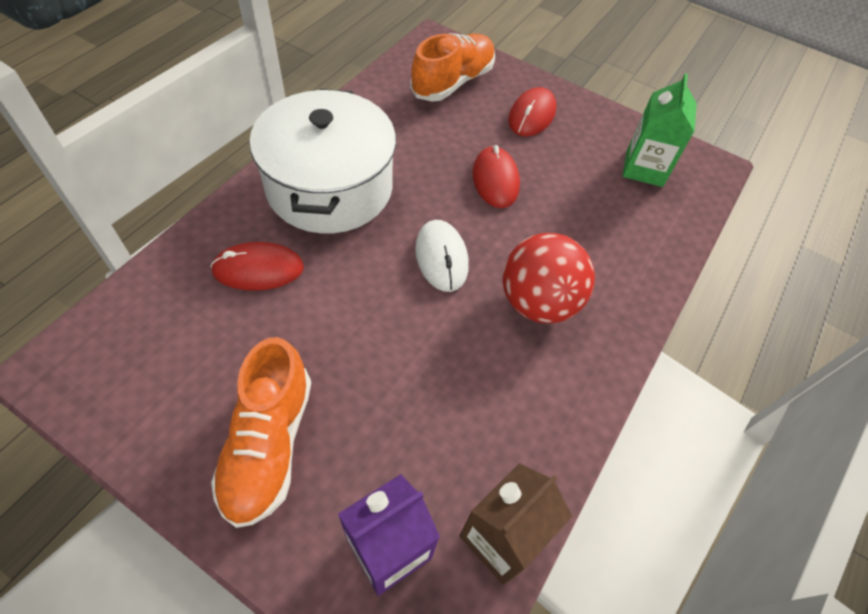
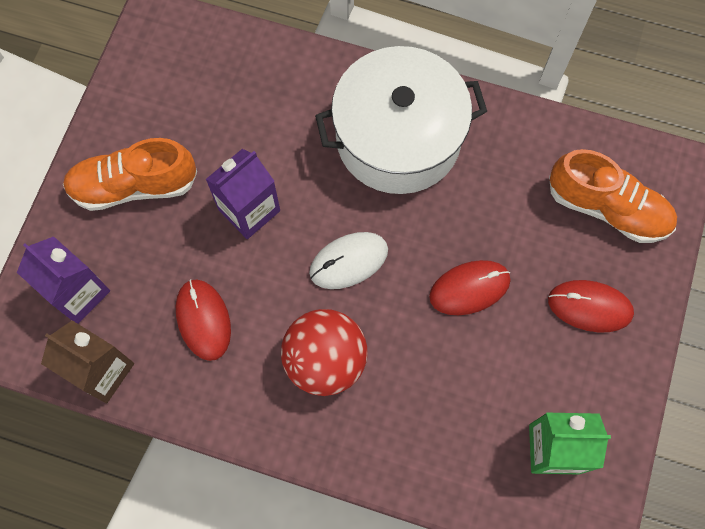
camera: 80 degrees right, 15 degrees up
(258, 269) = (285, 116): red mouse -> red mouse (203, 320)
(352, 328) = (249, 210): none -> purple carton

